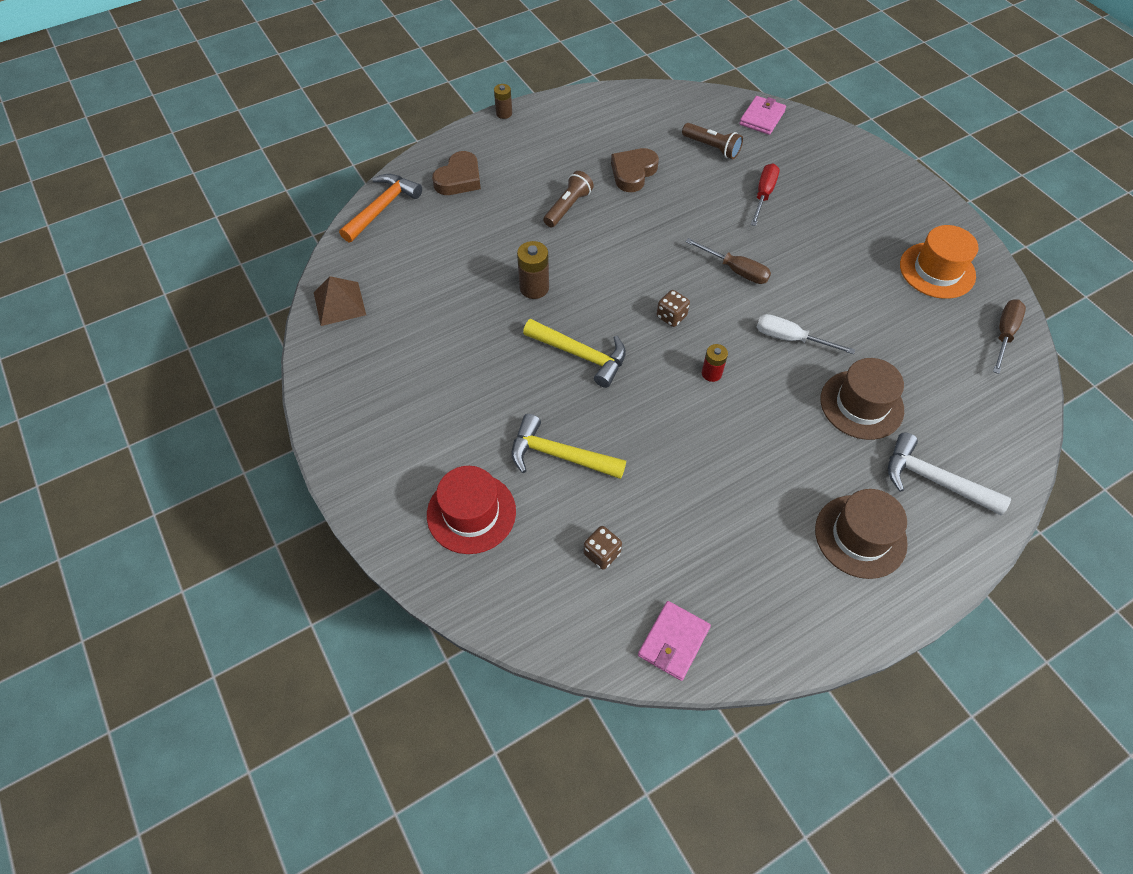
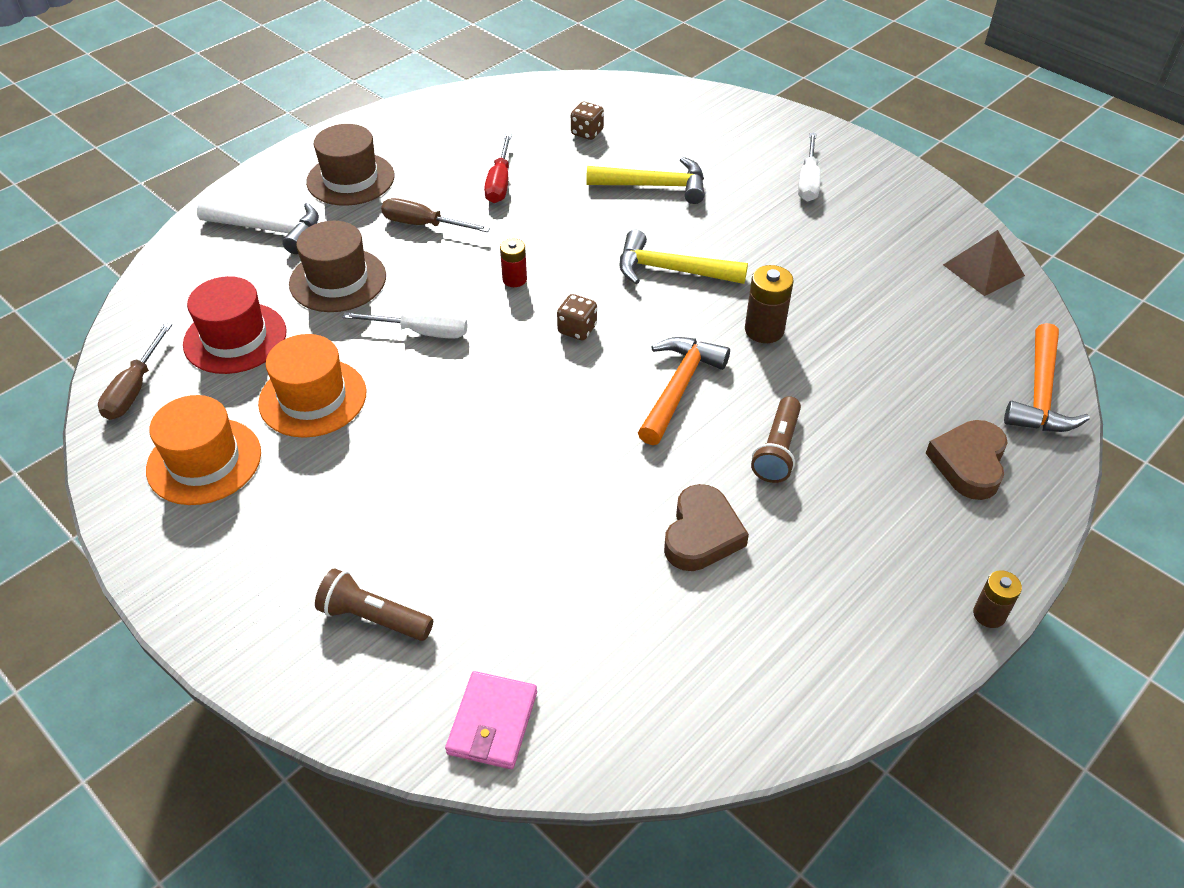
camera: 165 degrees right, 10 degrees down
(415, 428) = (808, 181): none -> white screwdriver
(471, 513) = (715, 137): red hat -> red hat (235, 338)
(613, 258) = (678, 388): none -> orange hammer
(673, 641) = (511, 98): pink wallet -> none
(712, 148) = (579, 620): brown flashlight -> brown flashlight (373, 617)
(735, 270) = (503, 404): brown screwdriver -> brown screwdriver (423, 225)
(763, 195) = (474, 538): red screwdriver -> red screwdriver (500, 182)
(870, 301) = (313, 398): none -> orange hat

